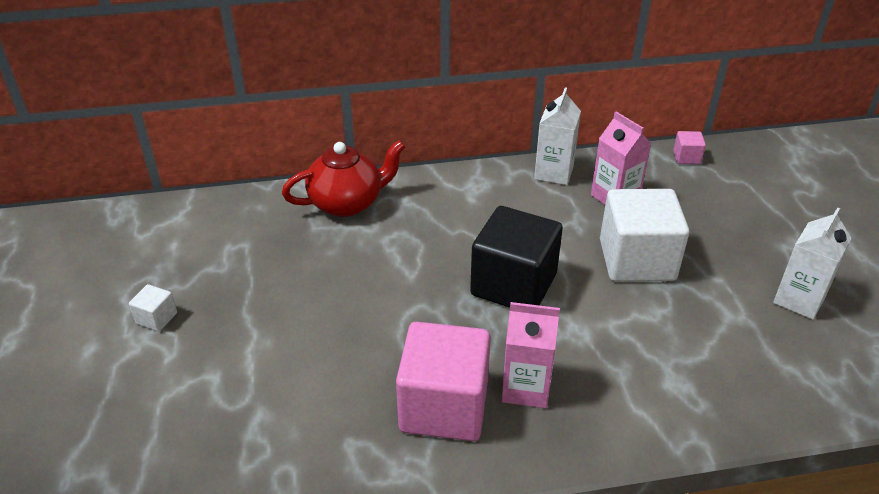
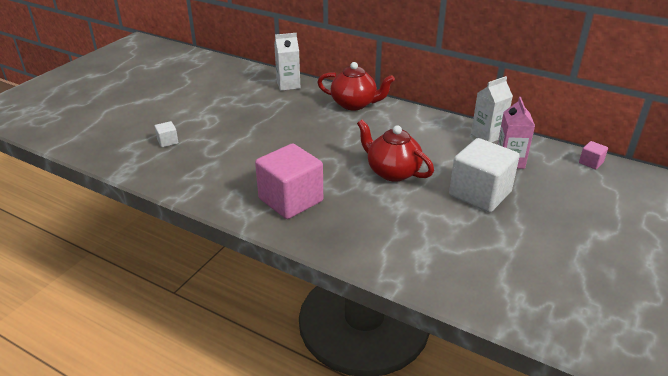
camera: 40 degrees right, 5 degrees down
(156, 318) = (218, 112): white cube -> white cube (168, 141)
(513, 285) = (392, 172): black cube -> red teapot
(526, 388) = (338, 213): pink carton -> none
(799, 300) = (563, 260): white carton -> white carton (288, 85)

